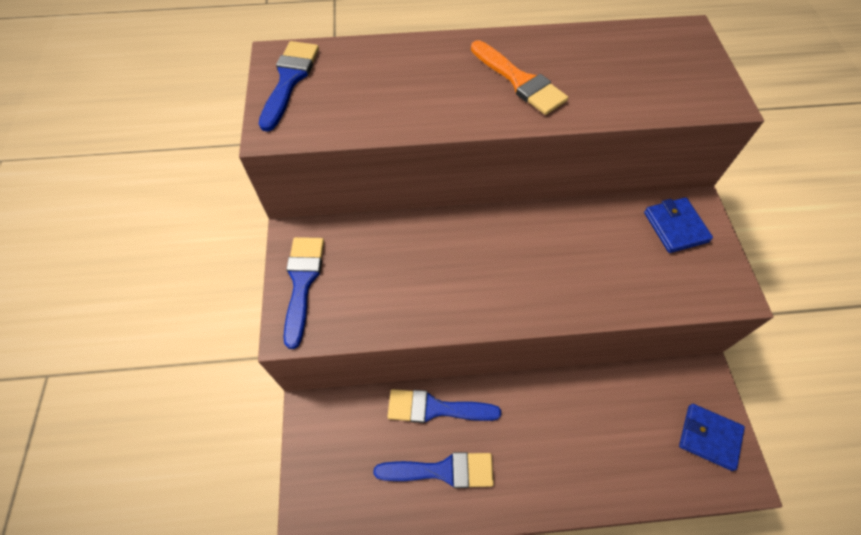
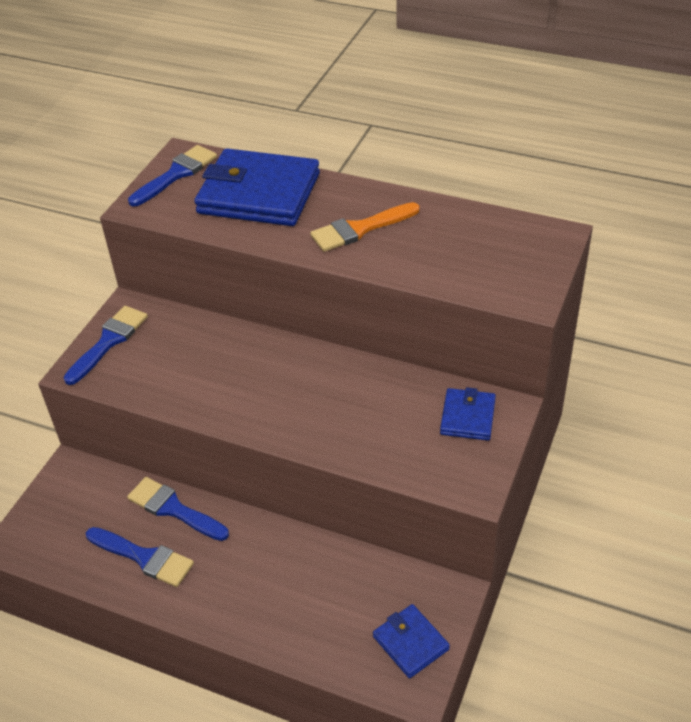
camera: 30 degrees right, 15 degrees down
(392, 75) = (259, 194): none -> blue wallet
(520, 81) = (359, 229): orange brush -> orange brush turned 75 degrees clockwise

